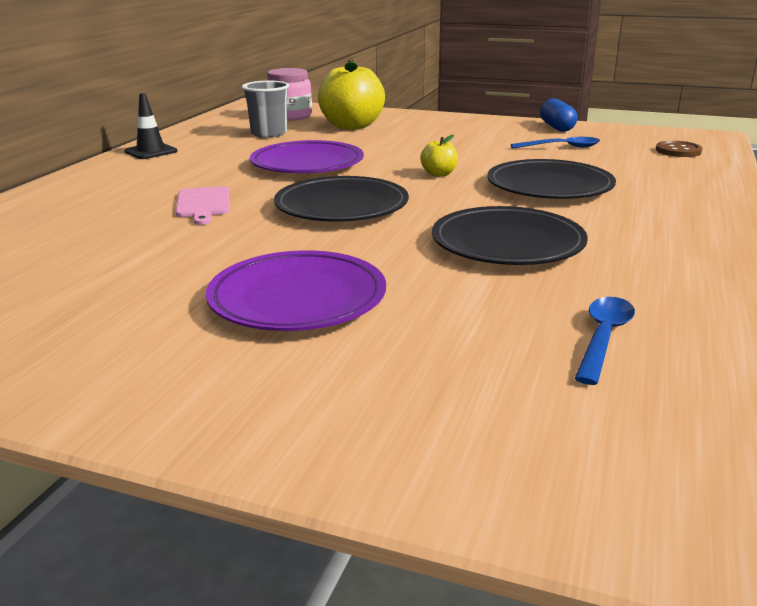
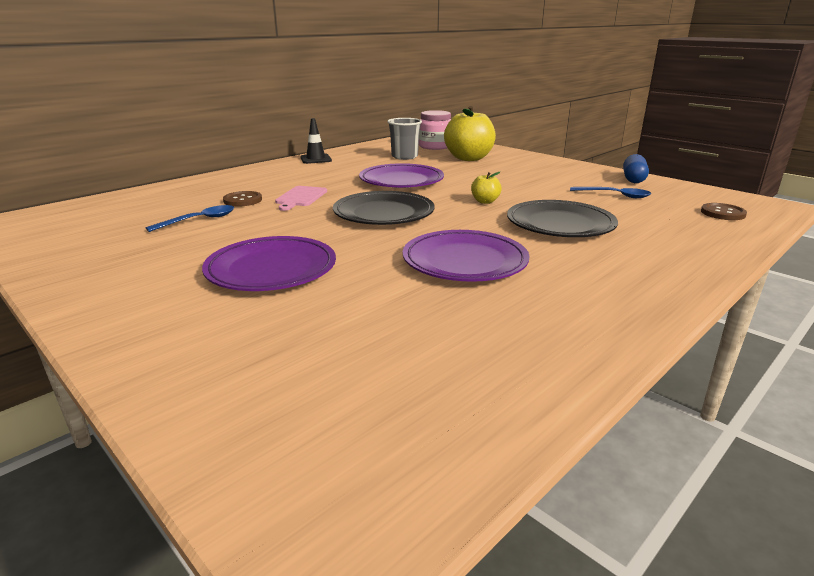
camera: 25 degrees right, 0 degrees up
(124, 220) = (242, 200): none -> brown button
(507, 244) = (464, 262): black plate -> purple plate
(603, 338) = (438, 348): blue spoon -> blue spoon (199, 220)

